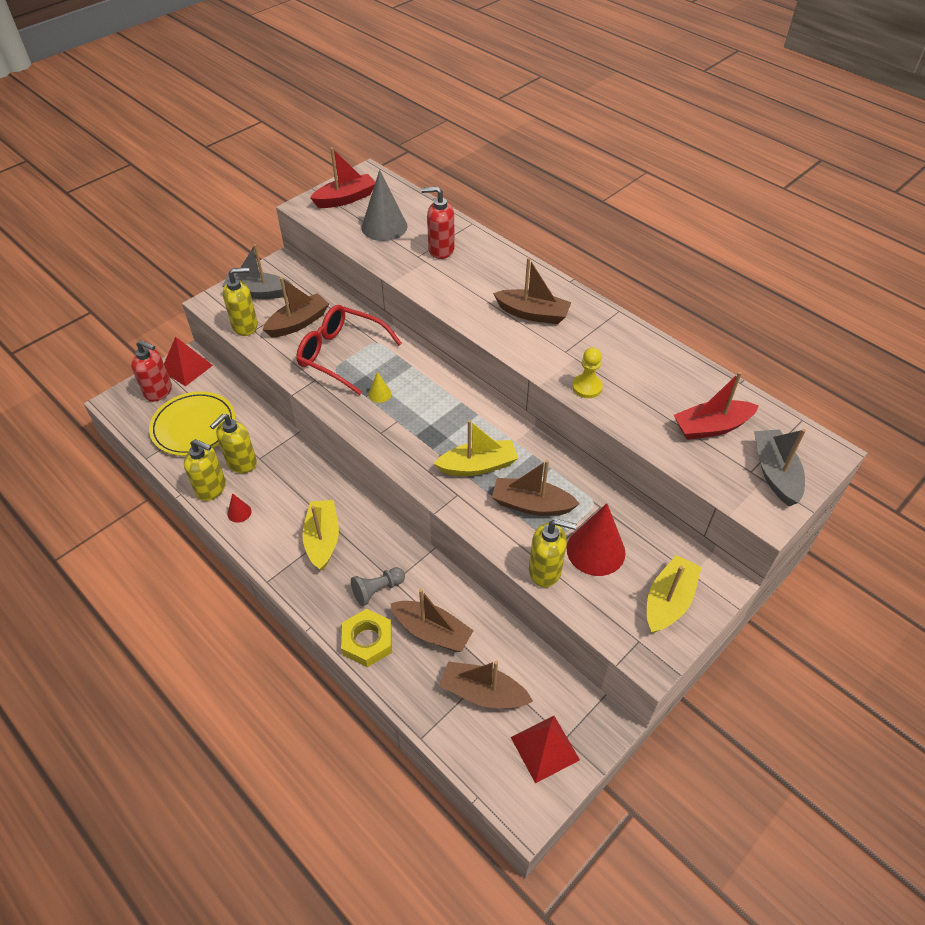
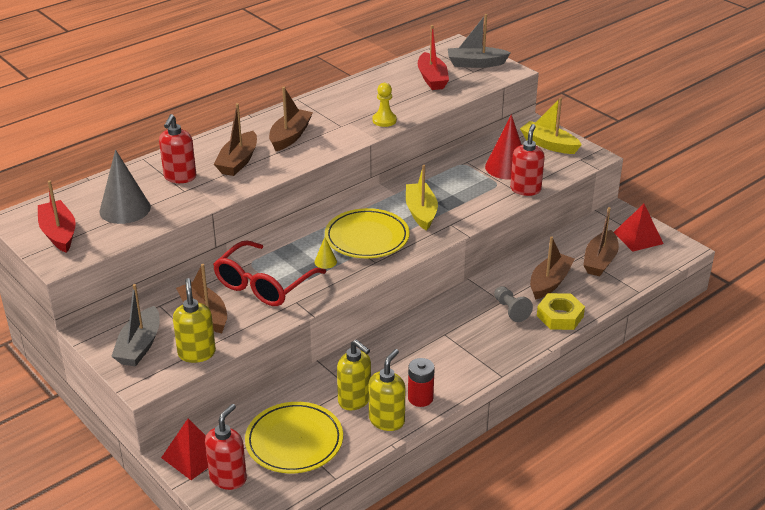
camera: 85 degrees left, 15 degrees down
(239, 512) = (420, 398): red cone -> red battery
(322, 539) = (456, 342): yellow boat -> none
(424, 422) = (367, 237): none -> yellow plate
(531, 505) = (463, 190): brown boat -> brown boat (238, 162)
(545, 571) = (525, 189): yellow soap dispenser -> red soap dispenser

